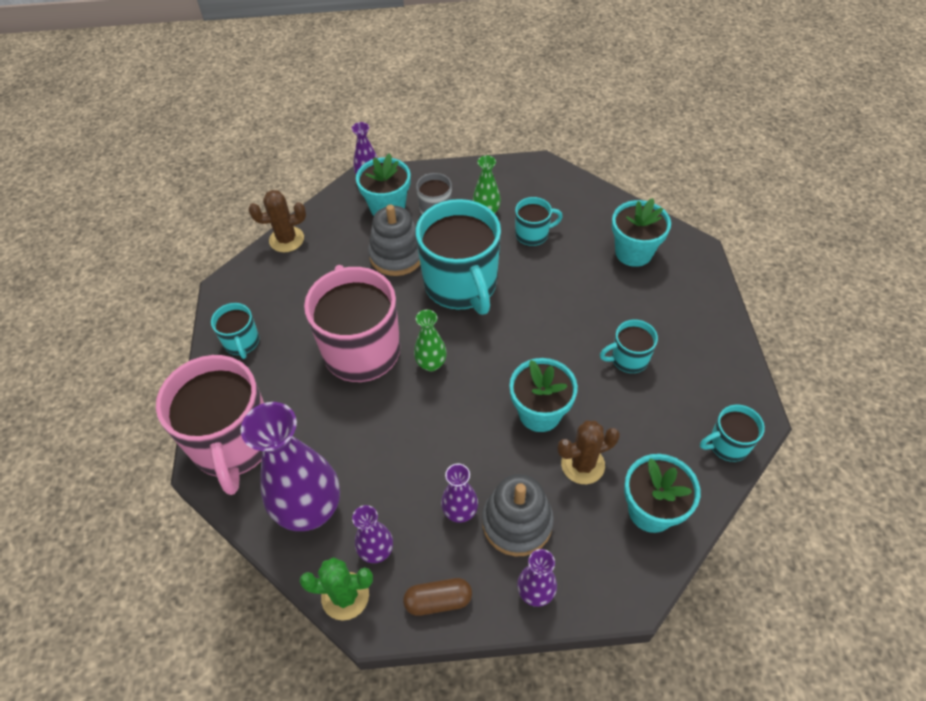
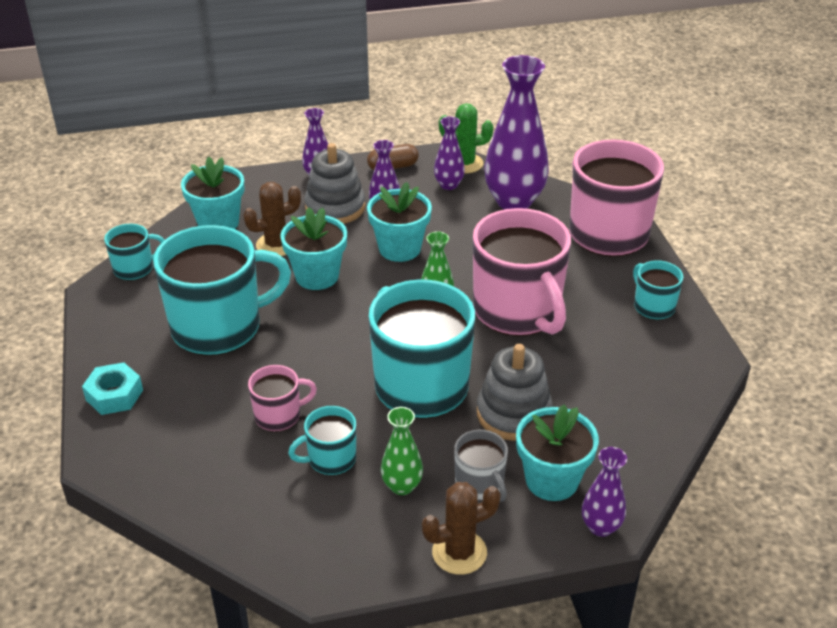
camera: 170 degrees right, 15 degrees down
(286, 239) = (673, 421): brown cactus -> brown cactus (459, 552)
(570, 270) = (279, 415): none -> pink mug
(628, 359) = (219, 327): turquoise mug -> turquoise mug, size x2.12
(633, 252) = (190, 446): turquoise flower pot -> turquoise flower pot (399, 248)
(702, 299) = (114, 395): none -> turquoise nut

